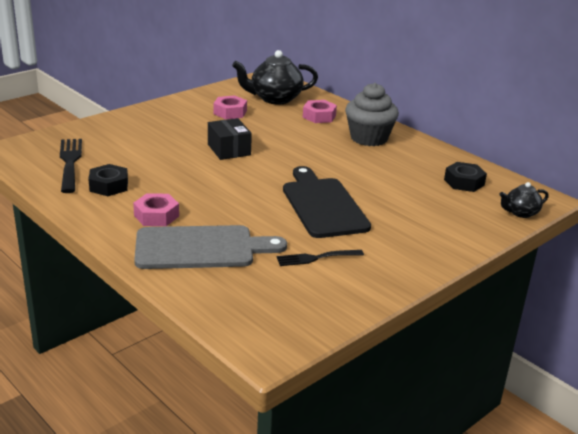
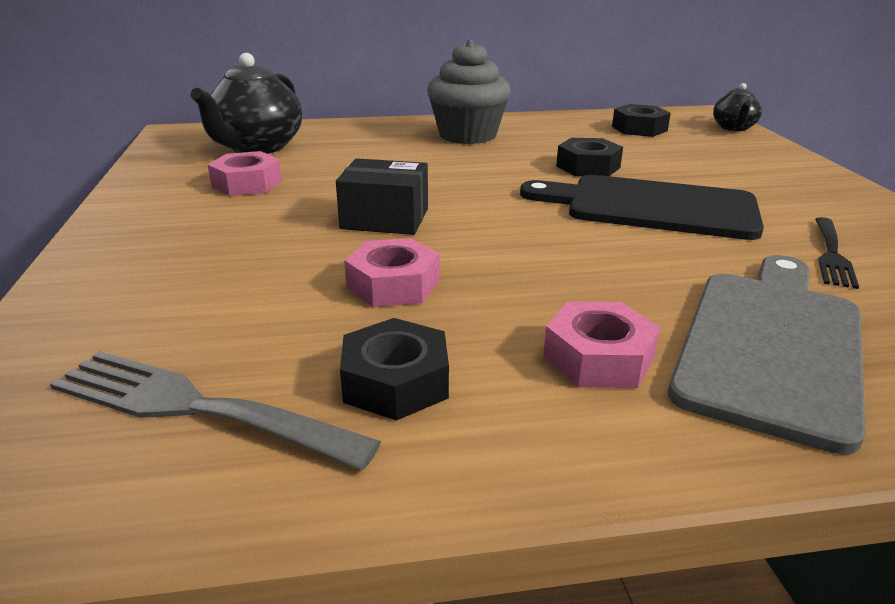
camera: 55 degrees left, 0 degrees up
(70, 163) = (197, 408): black fork -> grey fork
(319, 116) = (361, 140): pink nut -> pink nut (393, 285)
(363, 179) = (588, 167): none -> black nut

